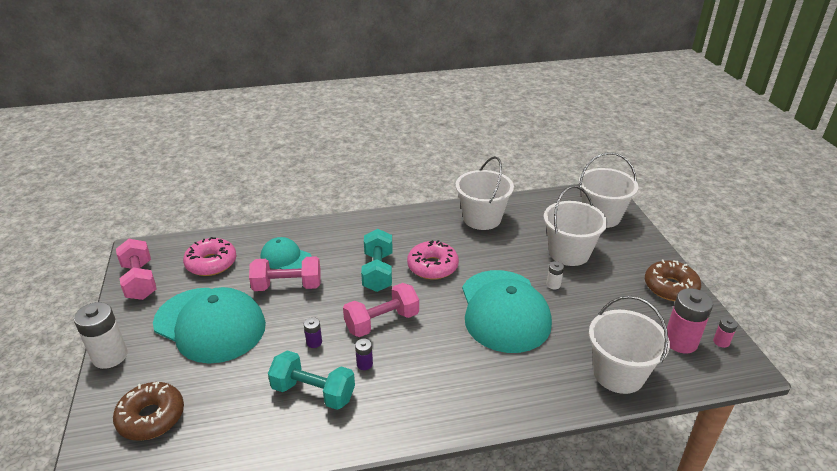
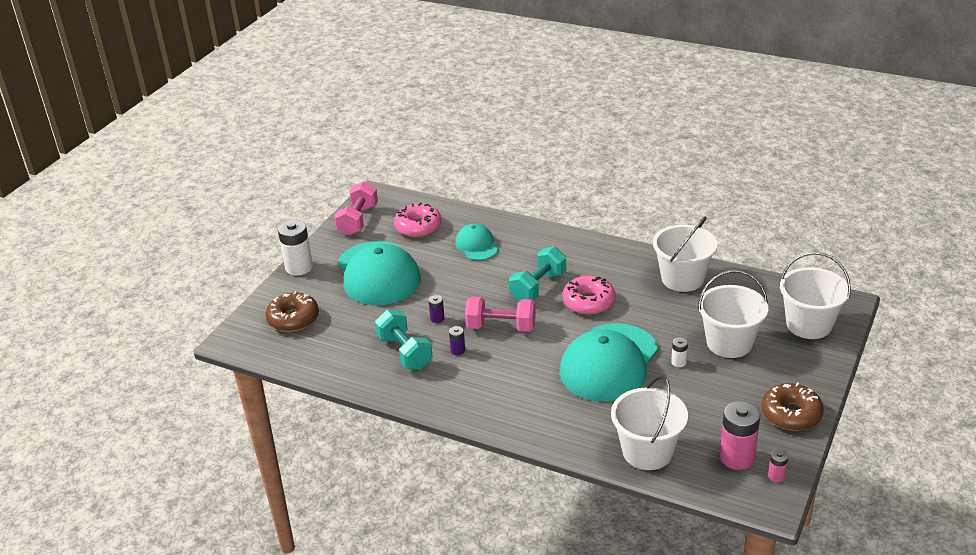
camera: 40 degrees right, 0 degrees up
(287, 286) = (457, 268): pink dumbbell -> none

